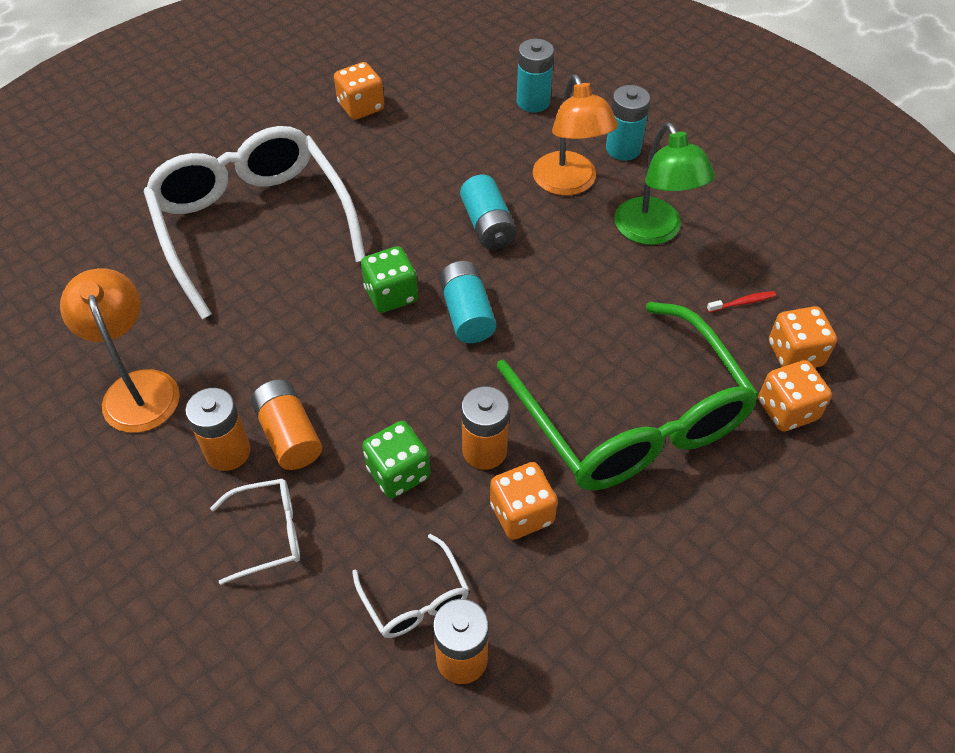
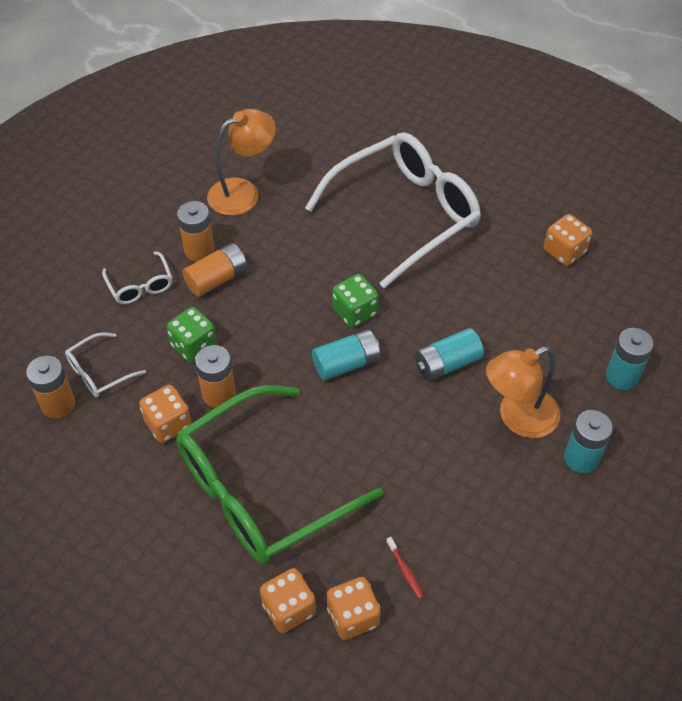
camera: 80 degrees right, 0 degrees up
(654, 232) = (476, 492): green lamp -> none

